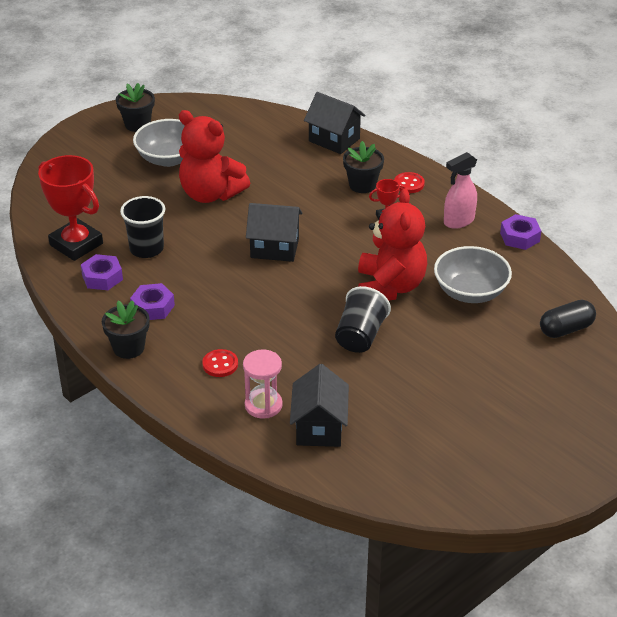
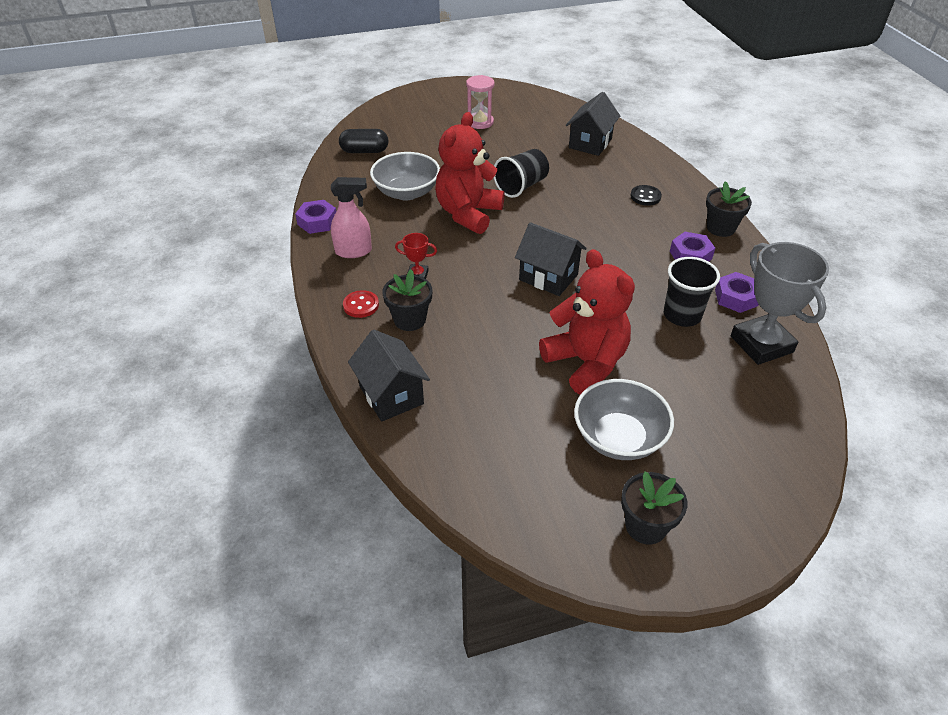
camera: 155 degrees left, 5 degrees up
(76, 244) = (761, 344): red trophy -> grey trophy
(220, 364) = (645, 196): red button -> black button
(263, 405) = (623, 164): pink hourglass -> pink hourglass (480, 122)

